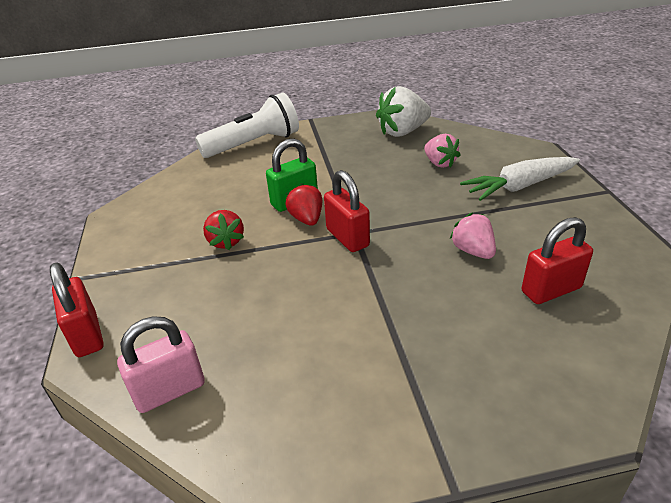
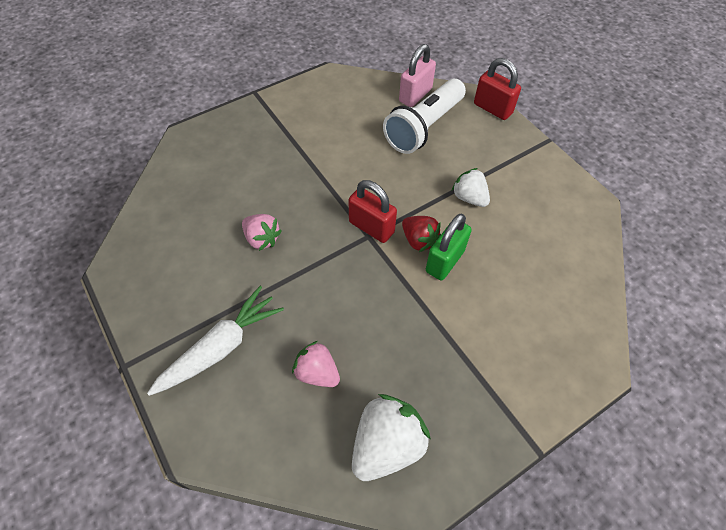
camera: 155 degrees right, 20 degrees up
(226, 241) = (469, 198): red strawberry -> white strawberry
(254, 144) = (564, 355): white flashlight -> white flashlight (424, 127)
(551, 290) = (200, 215): red padlock -> none

